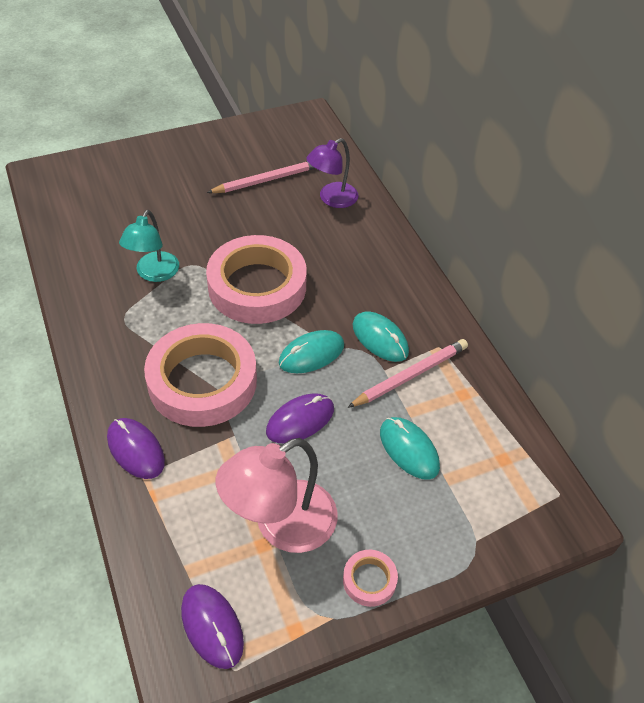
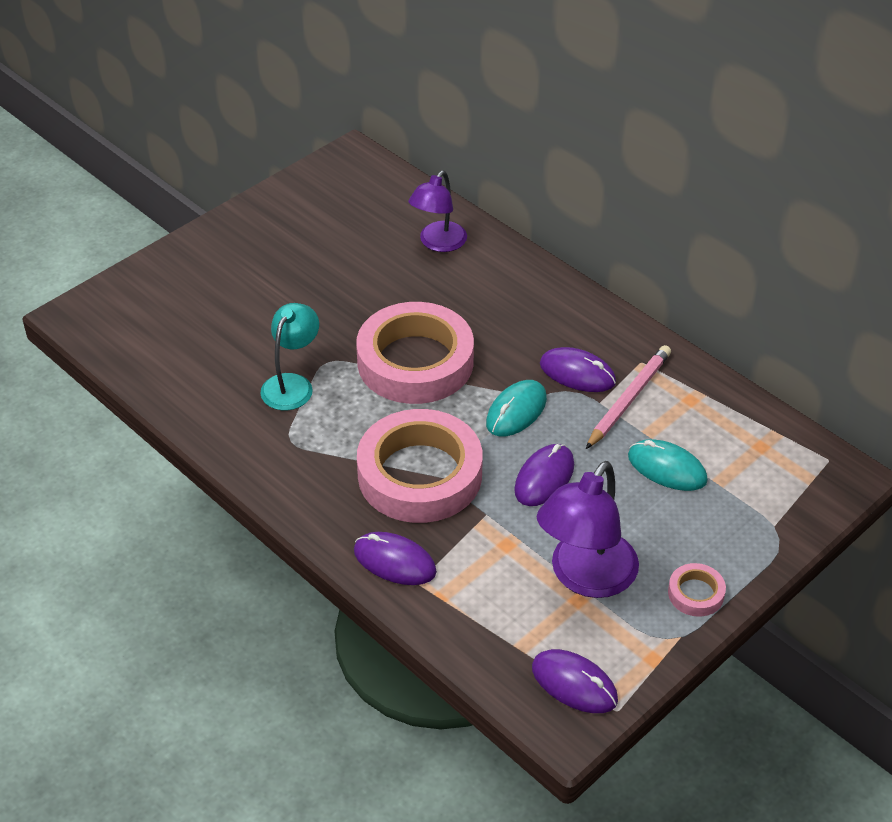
camera: 20 degrees left, 5 degrees down
(154, 273) = (292, 384): turquoise lamp -> turquoise lamp turned 150 degrees counterclockwise
(267, 180) = (351, 243): pink pencil -> none
(281, 525) = (585, 577): pink lamp -> purple lamp
(380, 338) = (577, 373): turquoise mouse -> purple mouse

